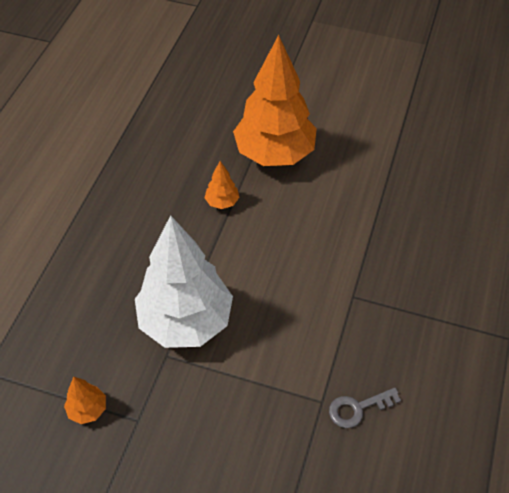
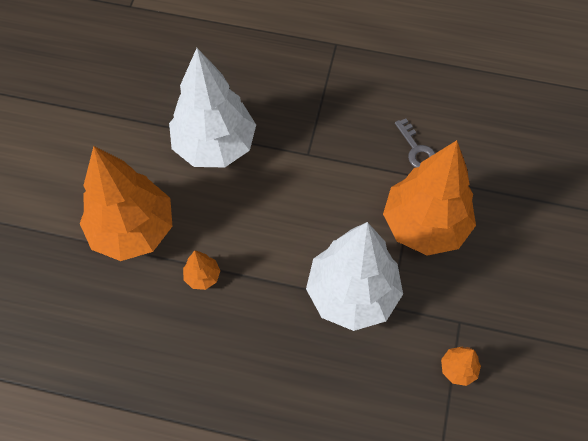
camera: 95 degrees left, 10 degrees up
(256, 402) = (425, 225): none -> orange tree
(364, 216) = (214, 145): none -> white tree

